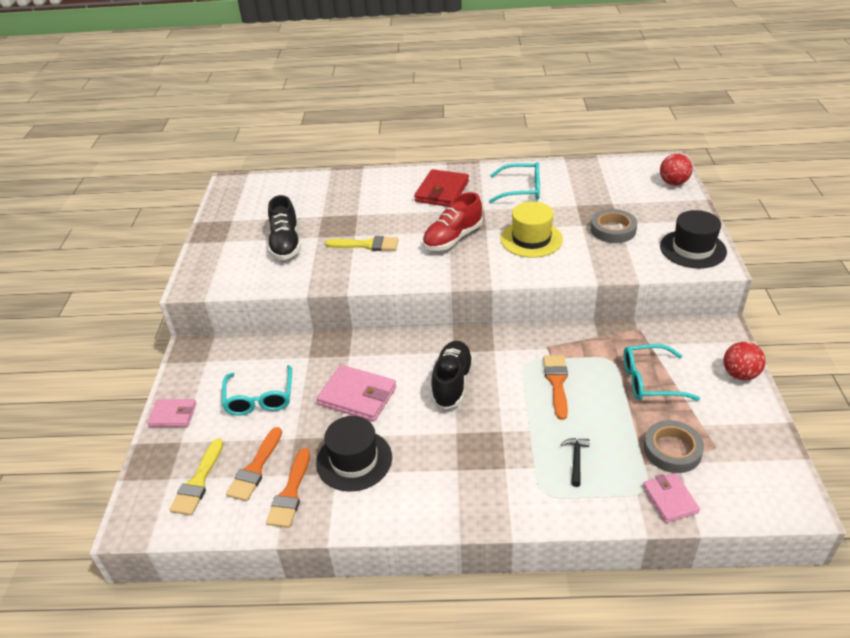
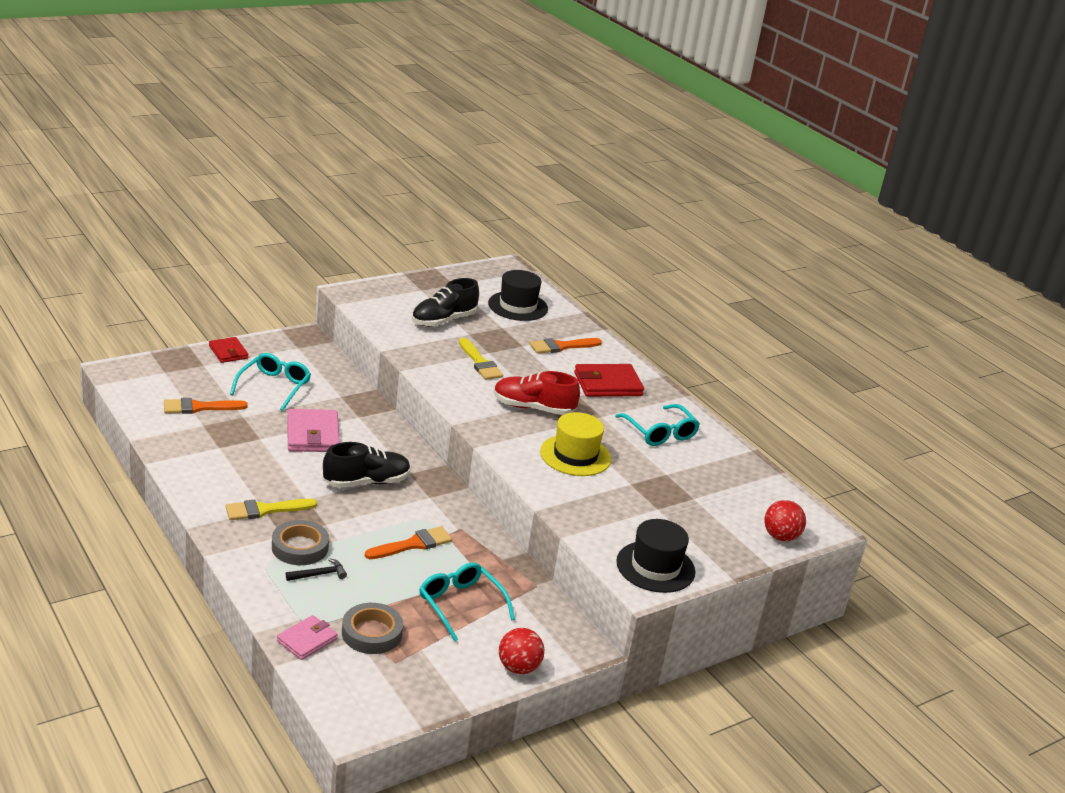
camera: 50 degrees right, 10 degrees down
(173, 415) = (228, 352): pink wallet -> red wallet
(198, 482) = (169, 386): yellow brush -> yellow brush (265, 510)
(260, 398) = (274, 386): turquoise glasses -> turquoise glasses turned 150 degrees clockwise
(290, 493) = (185, 431): orange brush -> orange brush (561, 346)
(354, 460) = (239, 452): black hat -> black hat (518, 306)
(613, 230) = (641, 506): grey tape -> grey tape (300, 547)

